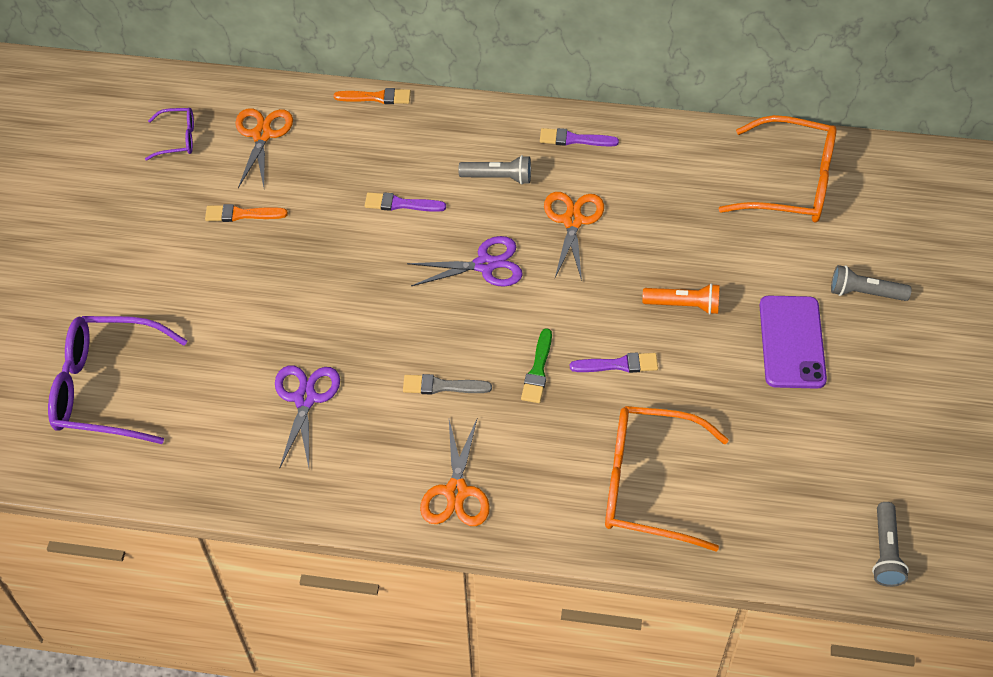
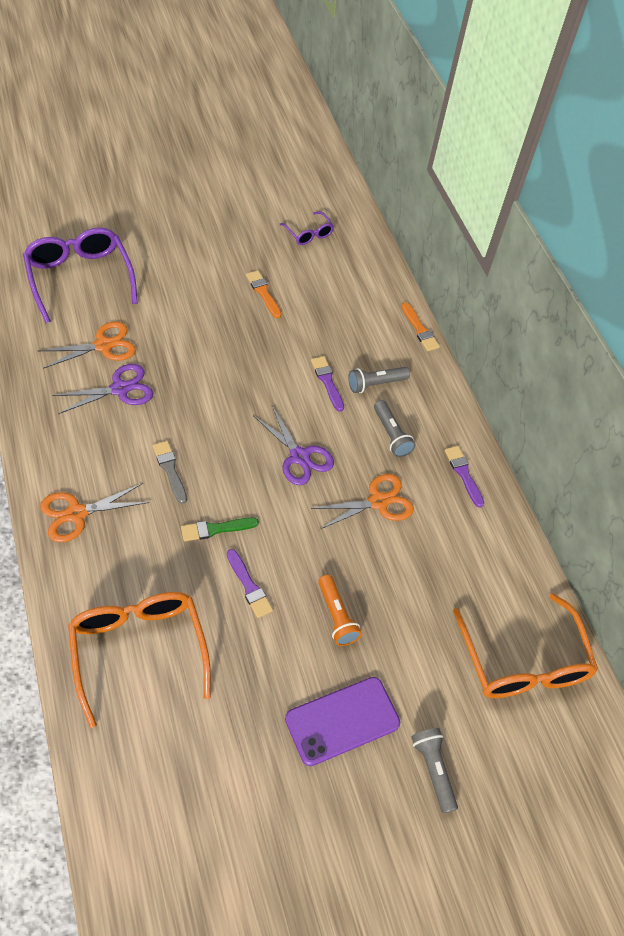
camera: 55 degrees right, 0 degrees up
(262, 134) = (341, 277): orange scissors -> orange scissors (104, 345)
(885, 552) = (145, 882): grey flashlight -> grey flashlight (375, 384)

